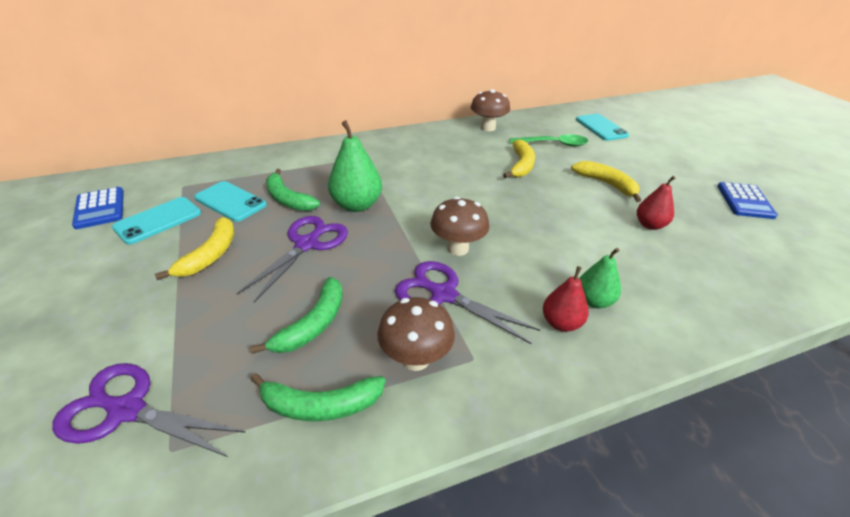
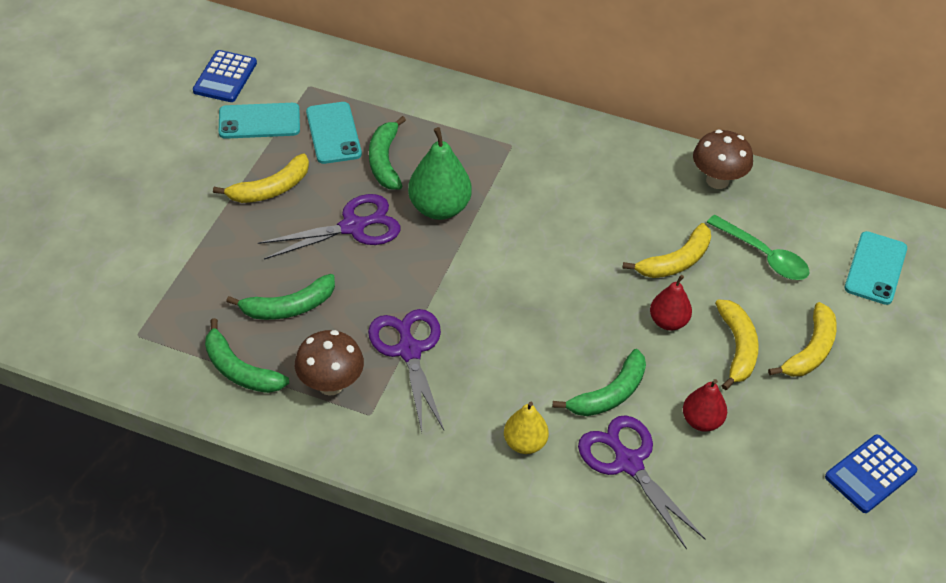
camera: 40 degrees right, 10 degrees up
(126, 410) = (131, 290): purple scissors -> purple scissors (628, 462)
(457, 248) = (474, 316): brown mushroom -> none
(561, 323) = (470, 439): red pear -> red pear (668, 322)
(590, 241) = (609, 394): none -> green banana
(594, 301) = (524, 443): green pear -> yellow pear
(634, 168) = (810, 350): none -> yellow banana

